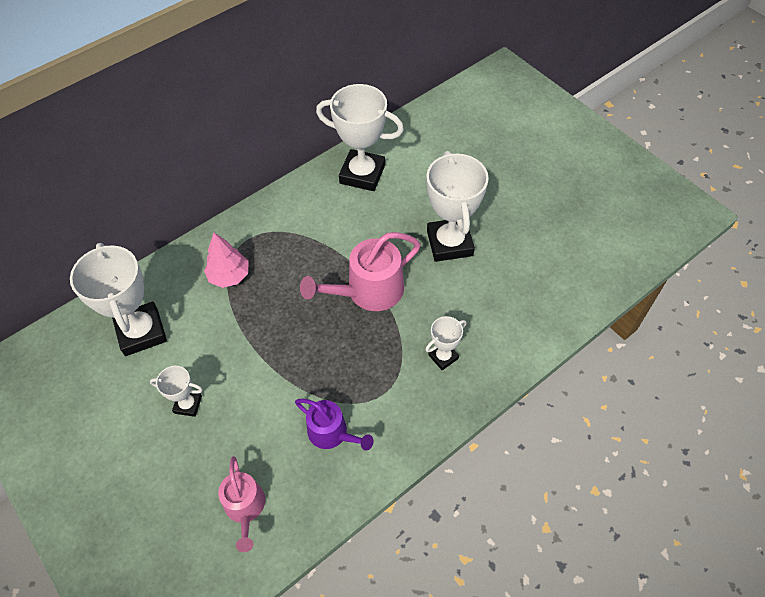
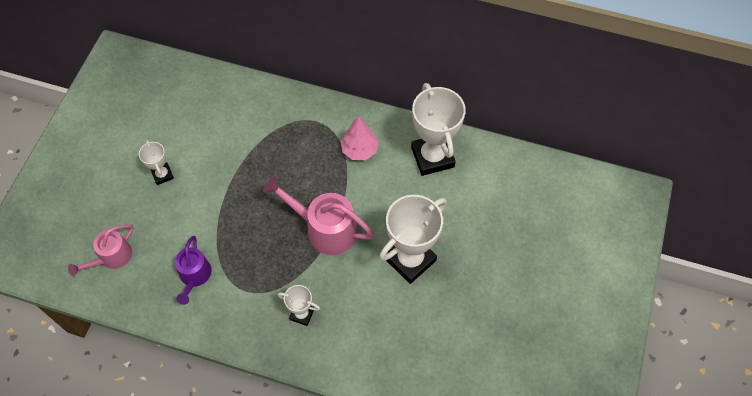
camera: 55 degrees right, 5 degrees up
(141, 332) = (198, 110): white trophy -> none
(229, 276) = (276, 131): pink tree -> pink tree (359, 150)

